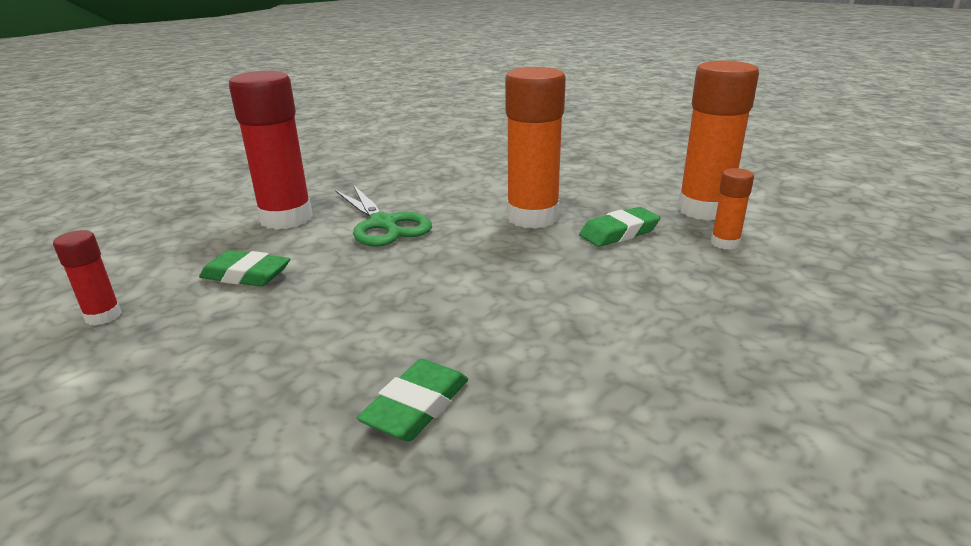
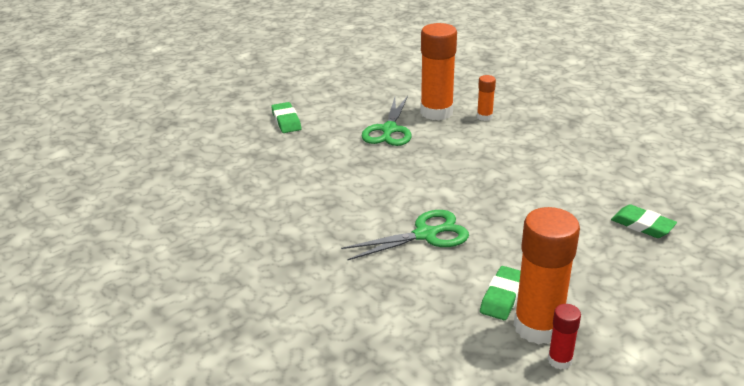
camera: 80 degrees left, 5 degrees up
(286, 218) = (399, 286): red glue stick -> none
(532, 217) = (431, 171): orange glue stick -> orange glue stick (538, 327)
(619, 232) = (463, 145): green eraser -> green eraser (286, 121)
(625, 187) = (389, 130): none -> green scissors

